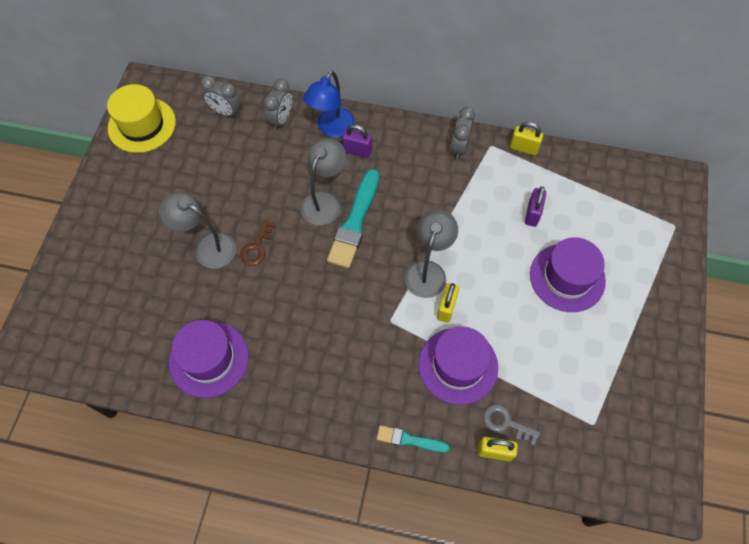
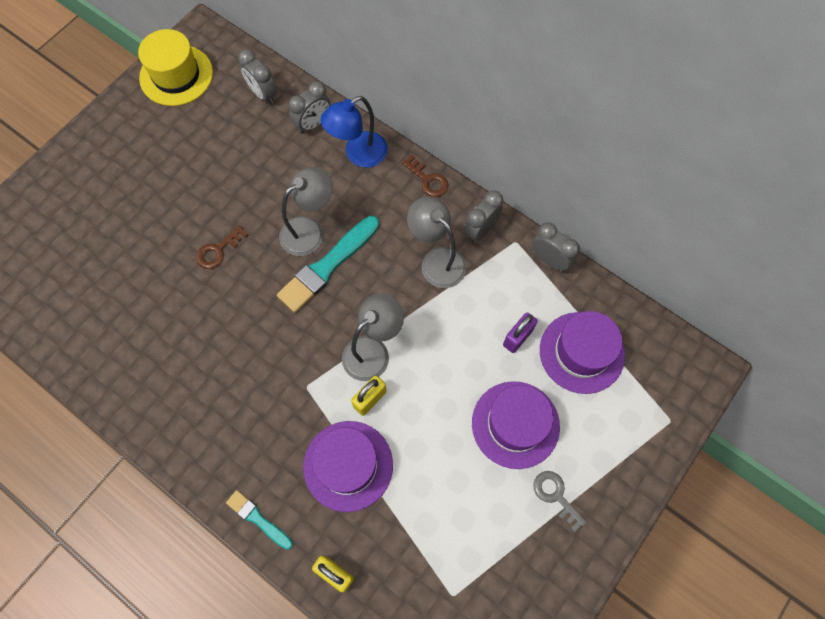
camera: 25 degrees right, 5 degrees up
(207, 247) = (172, 229): grey lamp -> grey lamp (437, 260)
(209, 359) = (114, 345): purple hat -> purple hat (581, 352)
(357, 151) = (372, 189): purple padlock -> none
(397, 126) = (428, 180): none -> brown key
(506, 423) = (363, 549): grey key -> grey key (556, 496)
(523, 148) = (549, 259): yellow padlock -> grey clock

